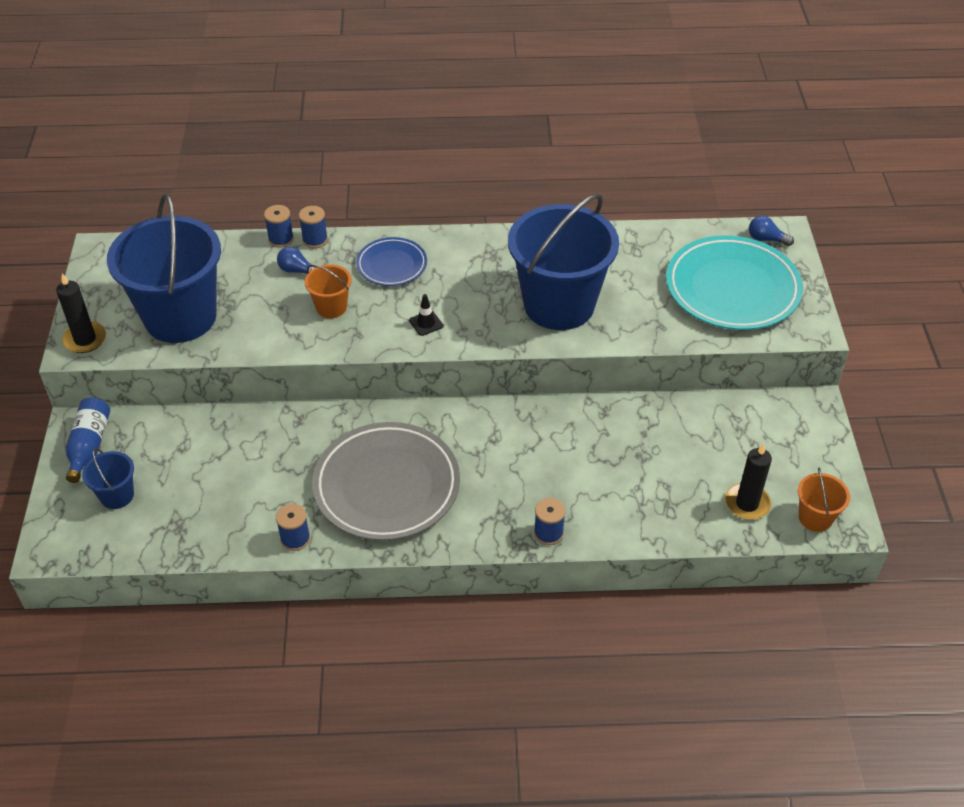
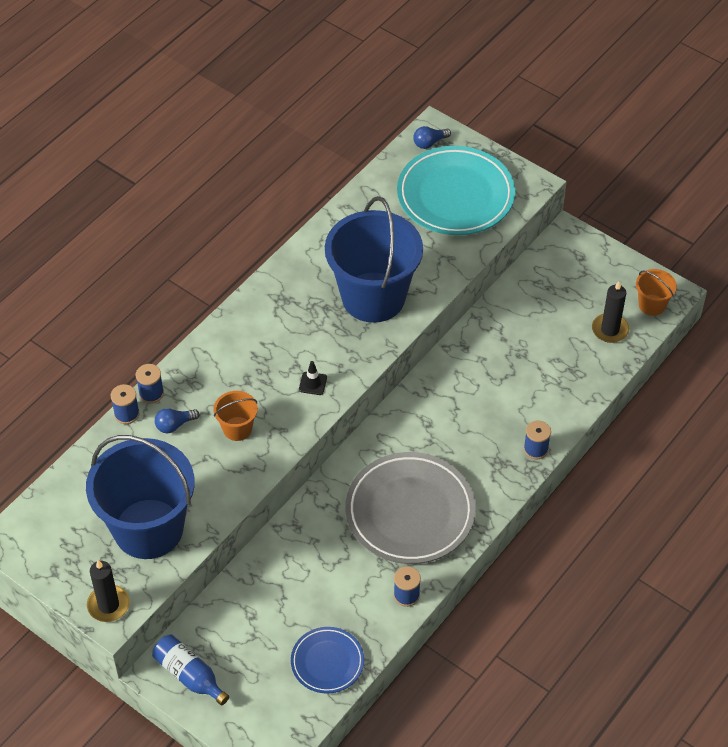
camera: 50 degrees left, 5 degrees up
(117, 495) = (259, 683): blue bucket -> none
(392, 265) = (230, 364): blue plate -> blue plate (327, 662)

